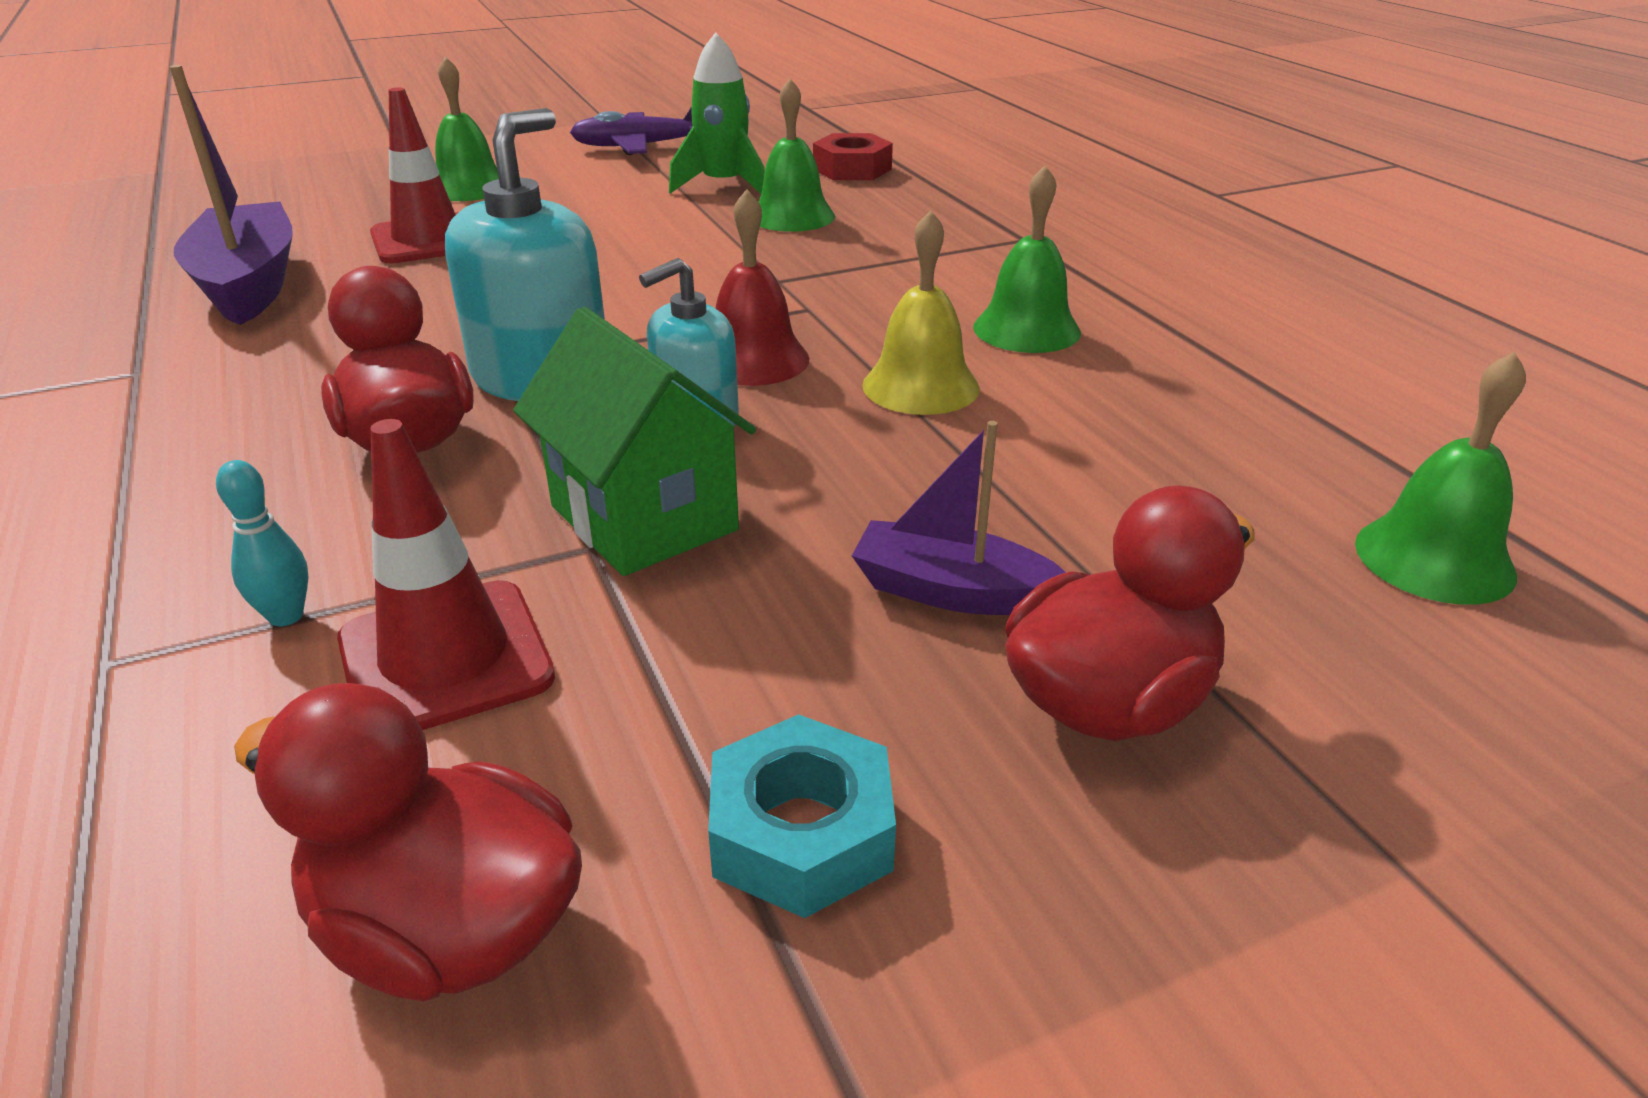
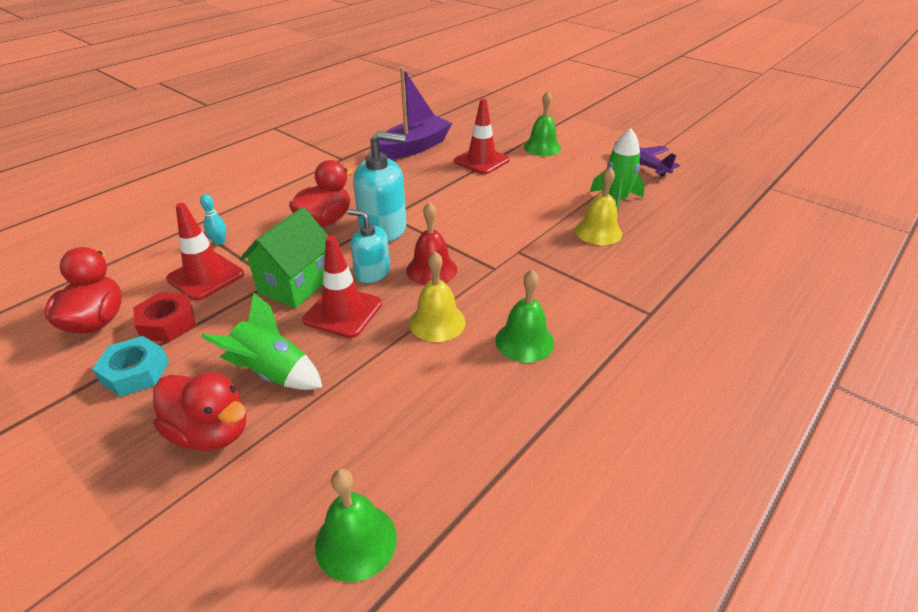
camera: 65 degrees right, 5 degrees up
(792, 216) = (598, 231): green bell -> yellow bell
(805, 474) = (343, 312): none -> red traffic cone
(852, 169) = (687, 229): red nut -> red nut (167, 323)
(951, 591) = (272, 372): purple boat -> green rocket

